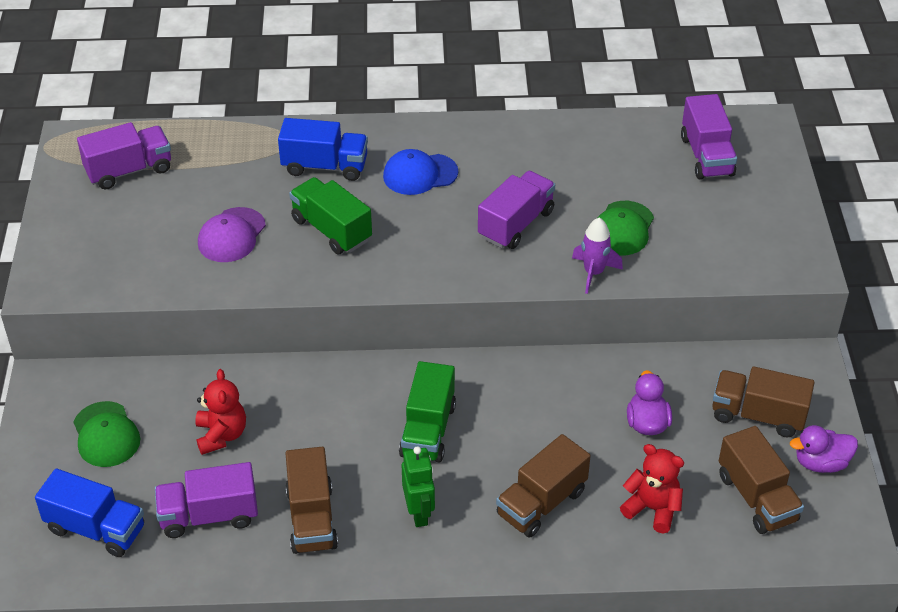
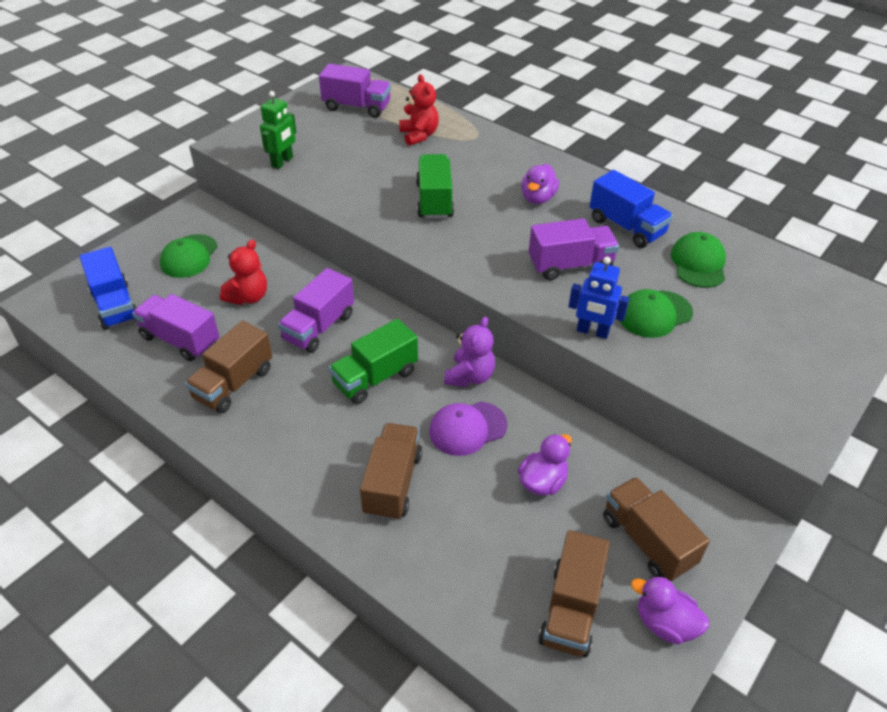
camera: 40 degrees right, 0 degrees up
(231, 235) = (368, 171): purple cap -> purple cap (467, 428)
(325, 166) = (478, 162): blue truck -> blue truck (626, 227)
(419, 513) = (302, 429): green robot -> green robot (282, 162)
(420, 174) = (538, 198): blue cap -> purple duck
(503, 377) = (470, 376): none -> purple teddy bear
(541, 503) = (392, 483): brown truck -> brown truck turned 105 degrees clockwise
(593, 273) = (592, 332): purple rocket -> blue robot
(610, 162) = (698, 263): none -> green cap
(652, 509) = (471, 551): red teddy bear -> red teddy bear (419, 135)
(706, 156) = (792, 301): purple truck -> purple truck (319, 327)

